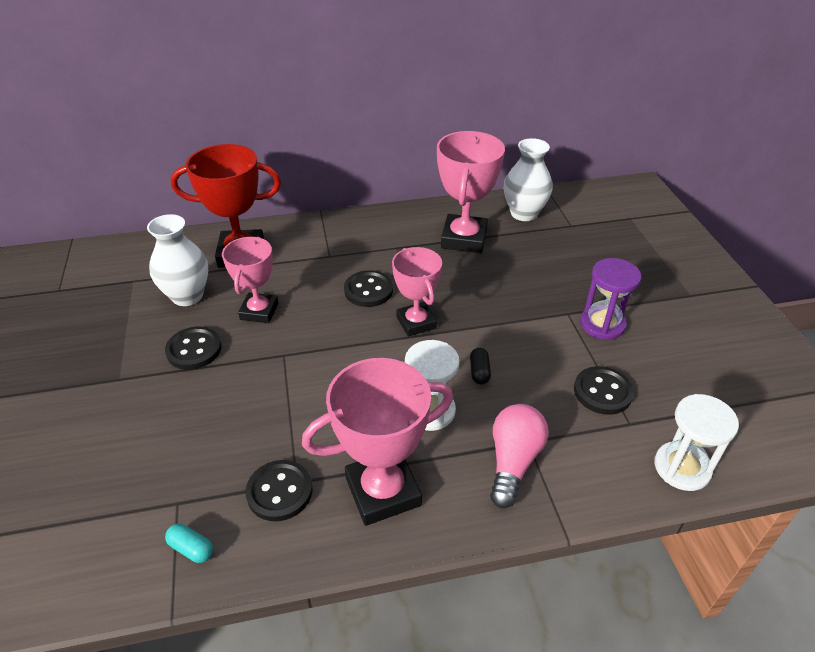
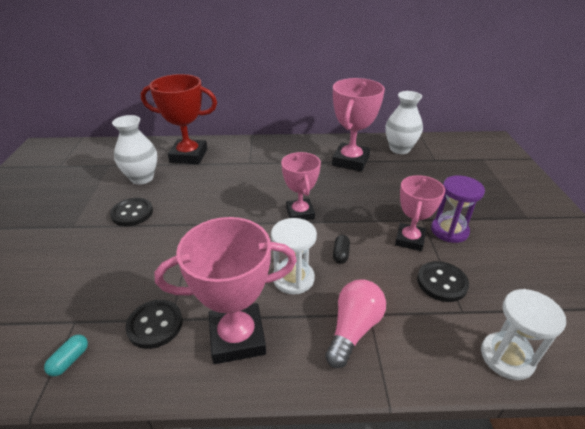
camera: 10 degrees right, 5 degrees down
(191, 548) = (70, 360): turquoise capsule -> turquoise capsule turned 75 degrees clockwise
(259, 311) = (187, 193): pink trophy -> pink trophy (409, 240)
(368, 290) = (270, 187): black button -> none

